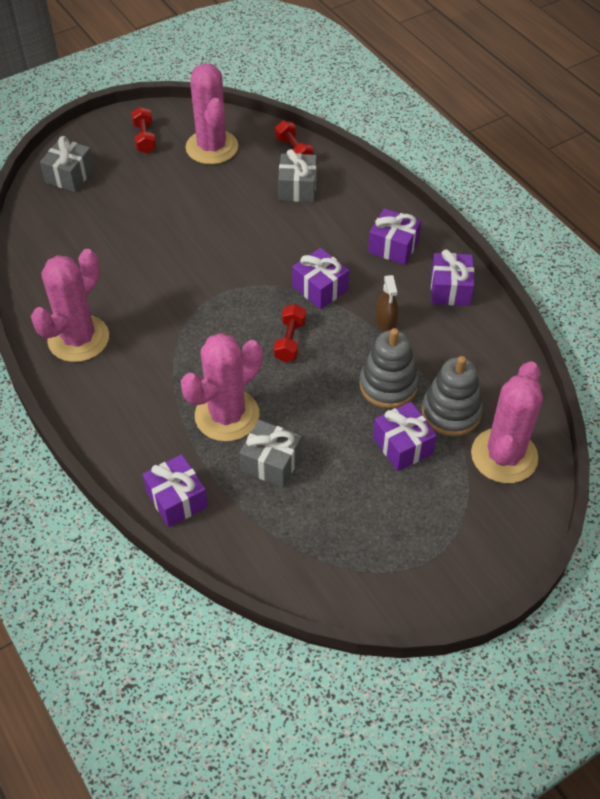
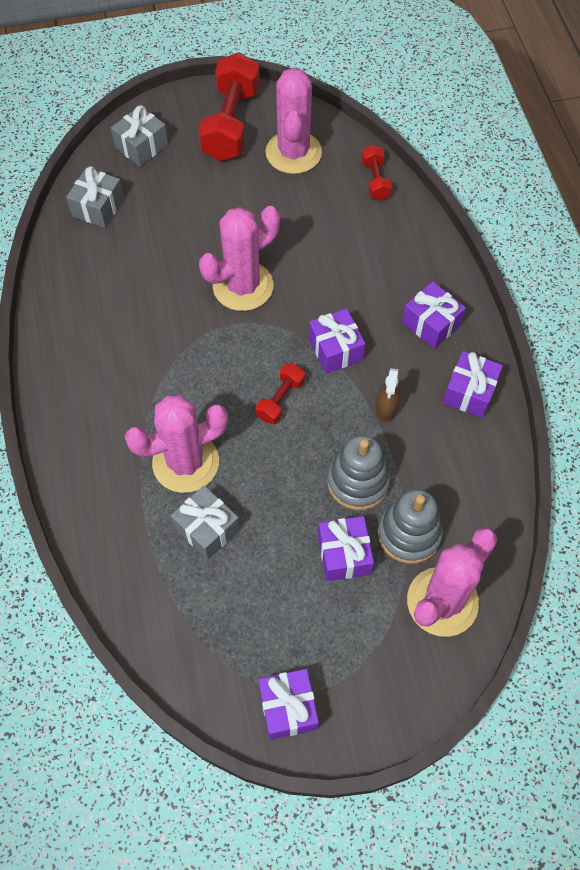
camera: 20 degrees right, 10 degrees up
(78, 339) = (79, 332): pink cactus -> pink cactus (243, 286)
(145, 138) = (231, 124): red dumbbell -> red dumbbell, size x2.01
(176, 499) = (102, 537): purple gift -> purple gift (288, 708)
(297, 188) = (361, 225): grey gift -> grey gift (98, 207)

